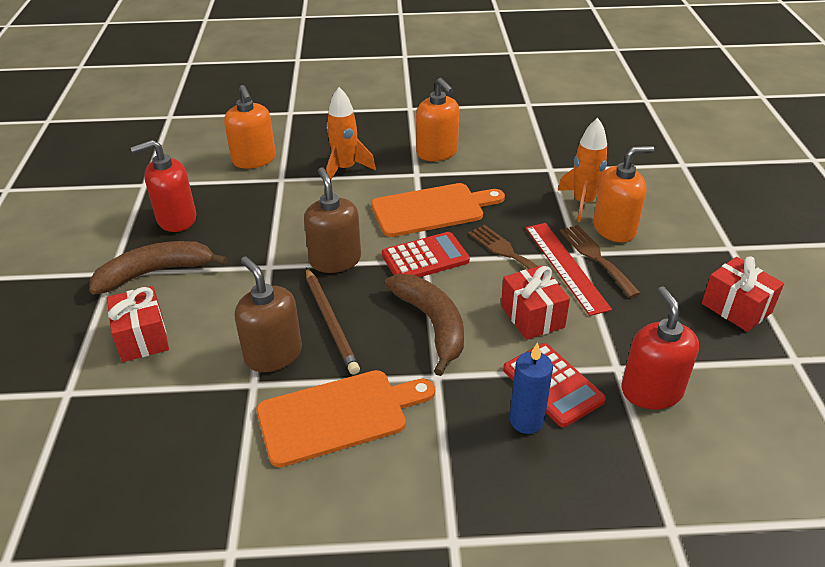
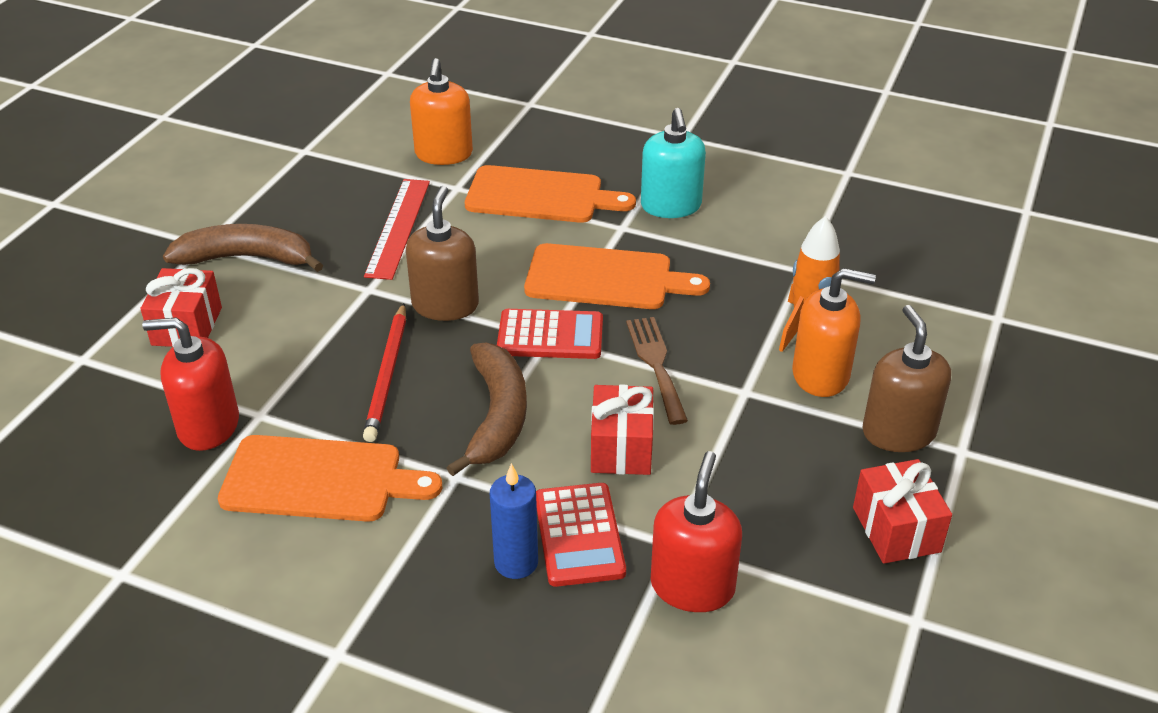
camera: 25 degrees right, 0 degrees up
(176, 219) = (309, 202): red soap dispenser -> red soap dispenser (208, 426)
(273, 354) = (302, 390): brown soap dispenser -> brown soap dispenser (898, 432)
(331, 322) = (387, 375): brown pencil -> red pencil
(345, 169) = (540, 196): orange rocket -> orange cutting board
(437, 152) = (671, 206): orange soap dispenser -> turquoise soap dispenser
(565, 267) = (714, 402): red ruler -> red ruler (398, 227)
(596, 257) = (764, 403): brown fork -> none

